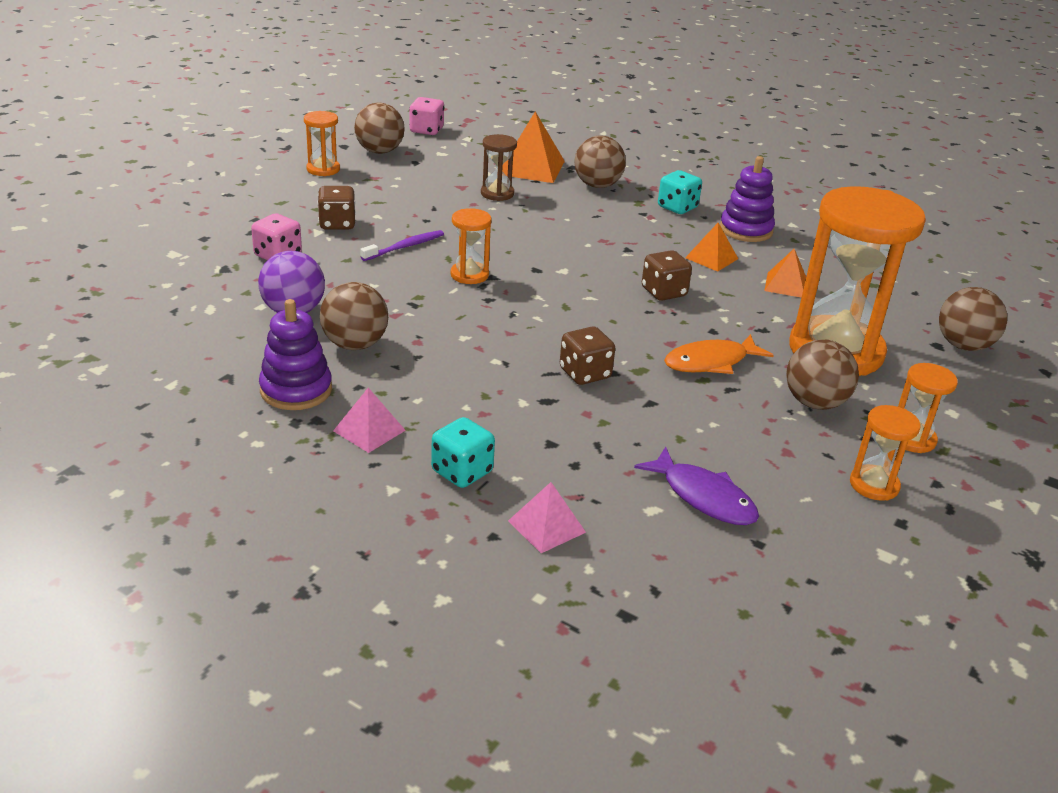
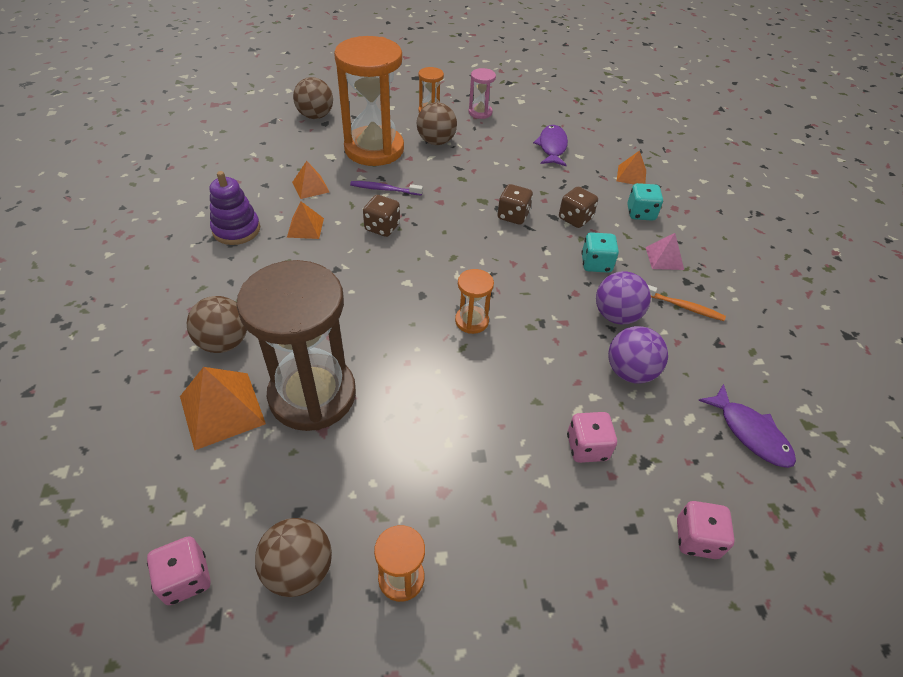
camera: 130 degrees left, 15 degrees up
(145, 325) = (750, 433): none -> purple fish
(151, 253) = (696, 539): none -> pink dice
(296, 390) = (683, 306): purple stacking toy -> orange toothbrush
(337, 224) = (495, 456): brown dice -> brown dice (575, 218)
(355, 344) = (616, 315): brown ball -> purple ball
(405, 247) = (477, 383): purple toothbrush -> purple toothbrush (384, 189)
(497, 194) = (312, 395): brown hourglass -> brown hourglass, size x2.28
(546, 526) = (631, 175): pink pyramid -> orange pyramid
(677, 207) = (227, 277): turquoise dice -> turquoise dice (596, 264)
(710, 362) = (442, 182): orange fish -> none
(874, 485) = (480, 112): orange hourglass -> pink hourglass

